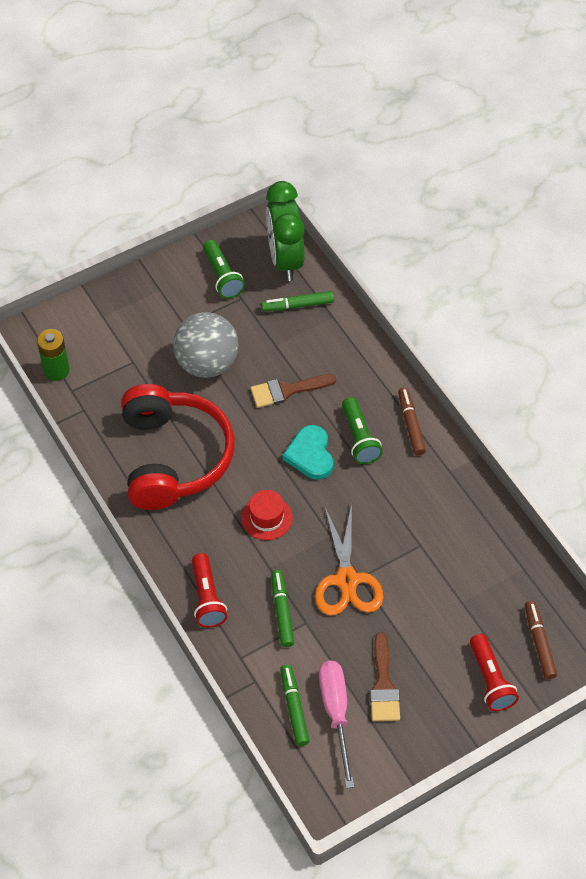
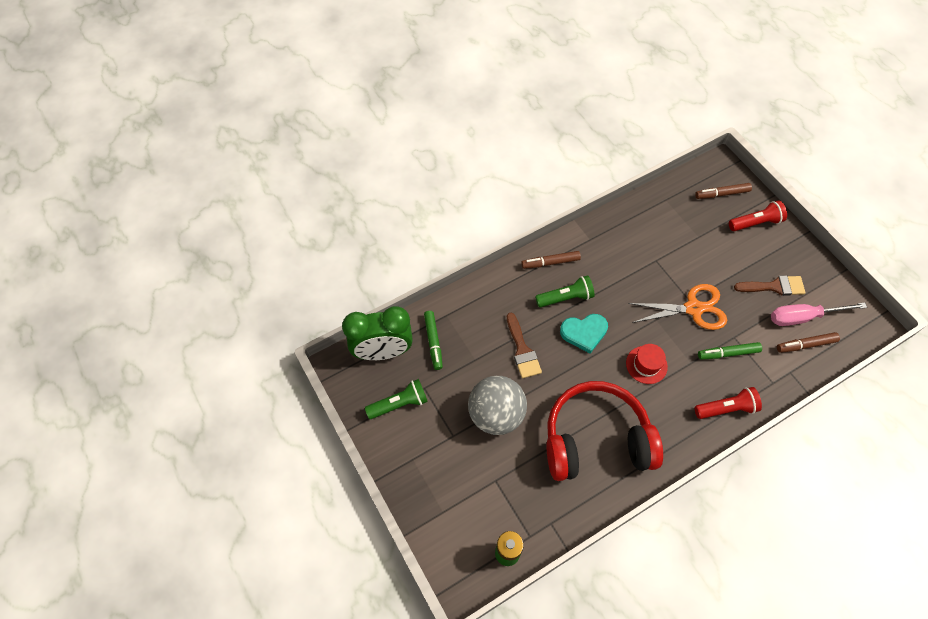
camera: 90 degrees left, 5 degrees up
(294, 707) = (805, 345): green marker -> brown marker

